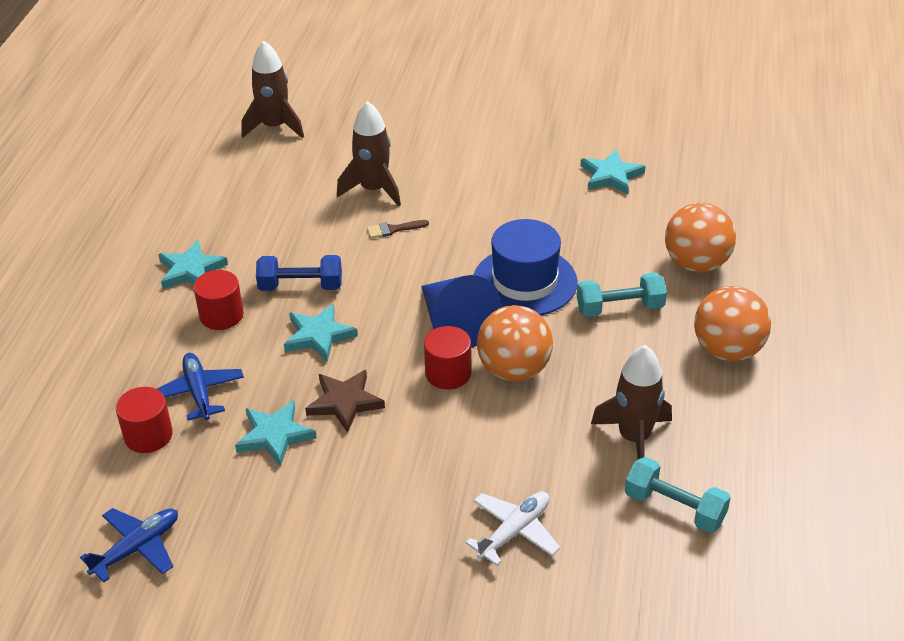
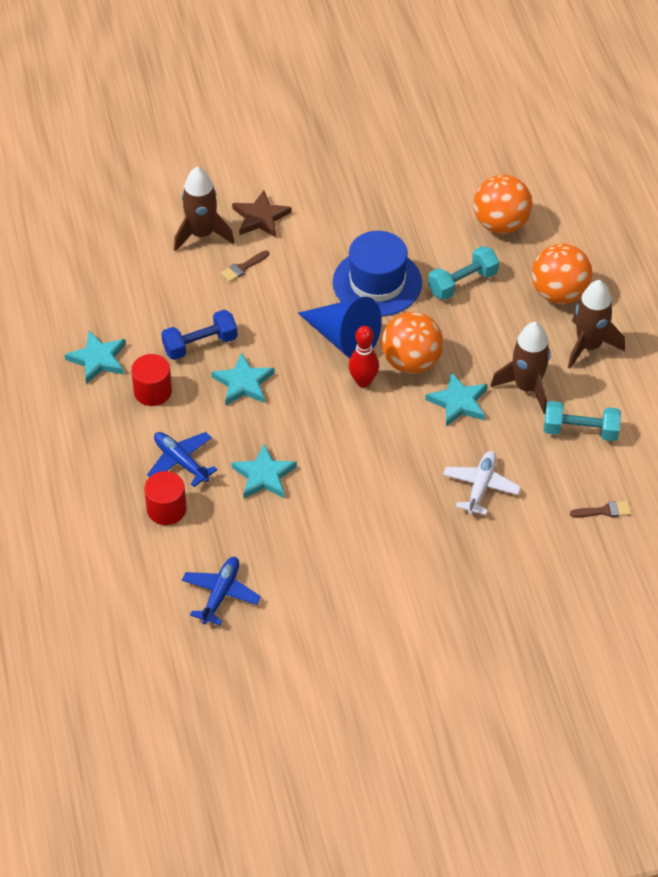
camera: 25 degrees left, 10 degrees up
(275, 127) = (72, 196): brown rocket -> brown rocket (589, 346)
(345, 402) = (299, 431): brown star -> brown star (260, 217)
(448, 373) = (363, 381): red cylinder -> red bowling pin
(611, 176) = (392, 160): turquoise star -> turquoise star (458, 402)
(655, 615) = (604, 511): none -> brown brush

